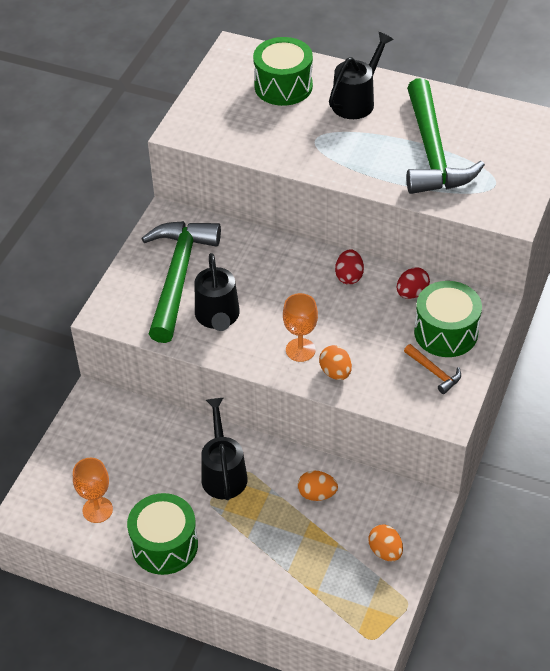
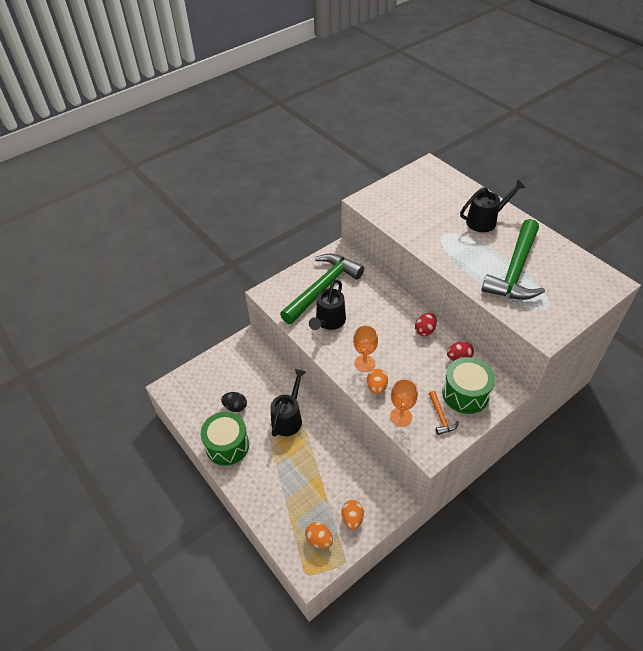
camera: 30 degrees right, 0 degrees up
(97, 510) = (206, 405): orange goblet -> orange goblet (401, 417)
(140, 492) = (235, 407): none -> black egg
(283, 86) = (444, 196): green drum -> none
(317, 494) = (334, 459): orange egg -> orange egg (319, 539)

